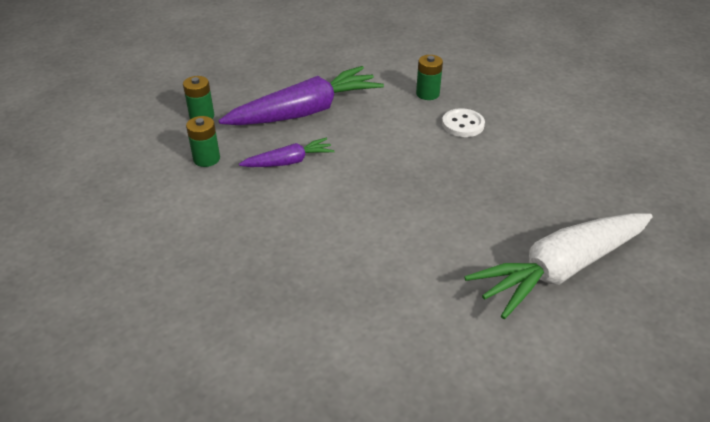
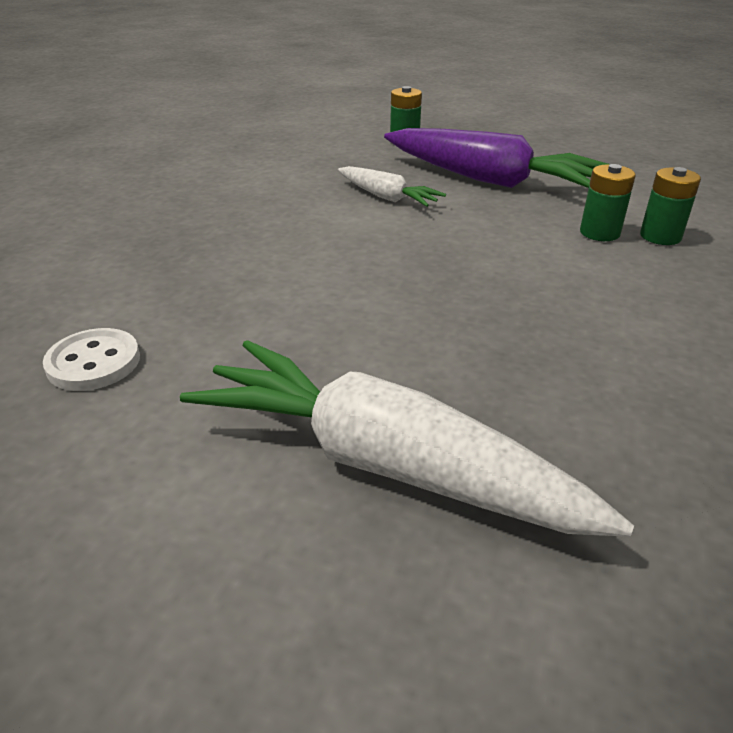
camera: 60 degrees right, 5 degrees down
(206, 159) = (340, 162): green battery -> green battery (599, 233)
(289, 162) = (387, 197): purple carrot -> white carrot
(463, 124) = (635, 280): white button -> white button (93, 362)

